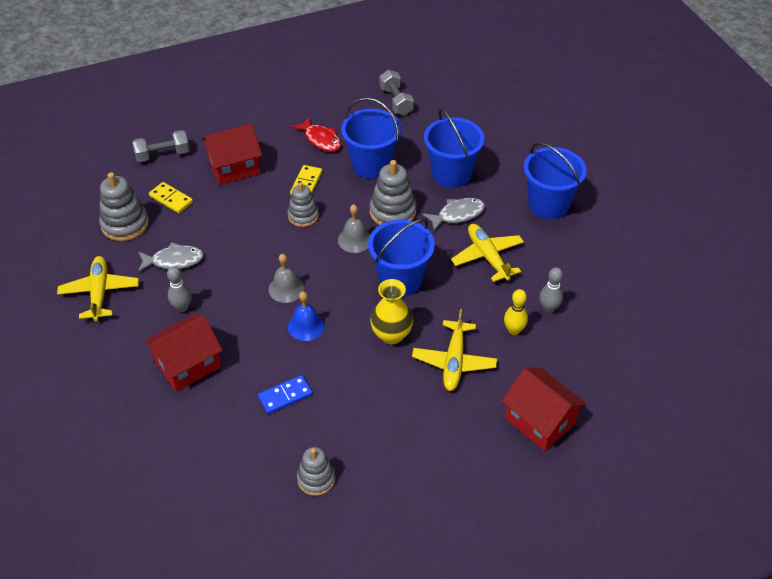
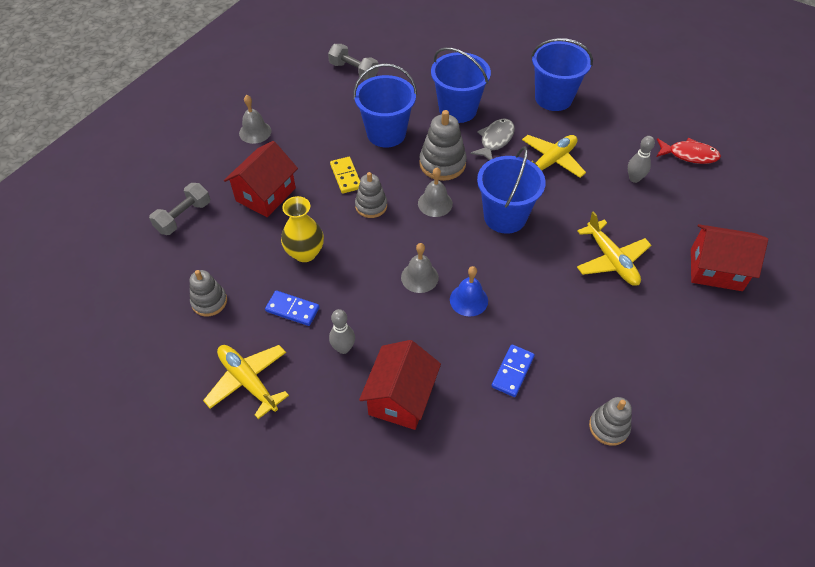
camera: 35 degrees left, 5 degrees up
(125, 224) = (209, 302): grey stacking toy -> grey stacking toy, size x0.66
(171, 199) = (233, 254): yellow domino -> none
(174, 261) = (292, 309): grey fish -> blue domino
(271, 115) = (255, 132): none -> grey bell
(321, 140) = (321, 132): red fish -> red fish (689, 155)
(391, 335) = (543, 266): yellow vase -> yellow vase (305, 253)
(487, 257) = (551, 162): yellow plane -> yellow plane turned 105 degrees clockwise
(514, 330) = (628, 209): yellow bowling pin -> none

